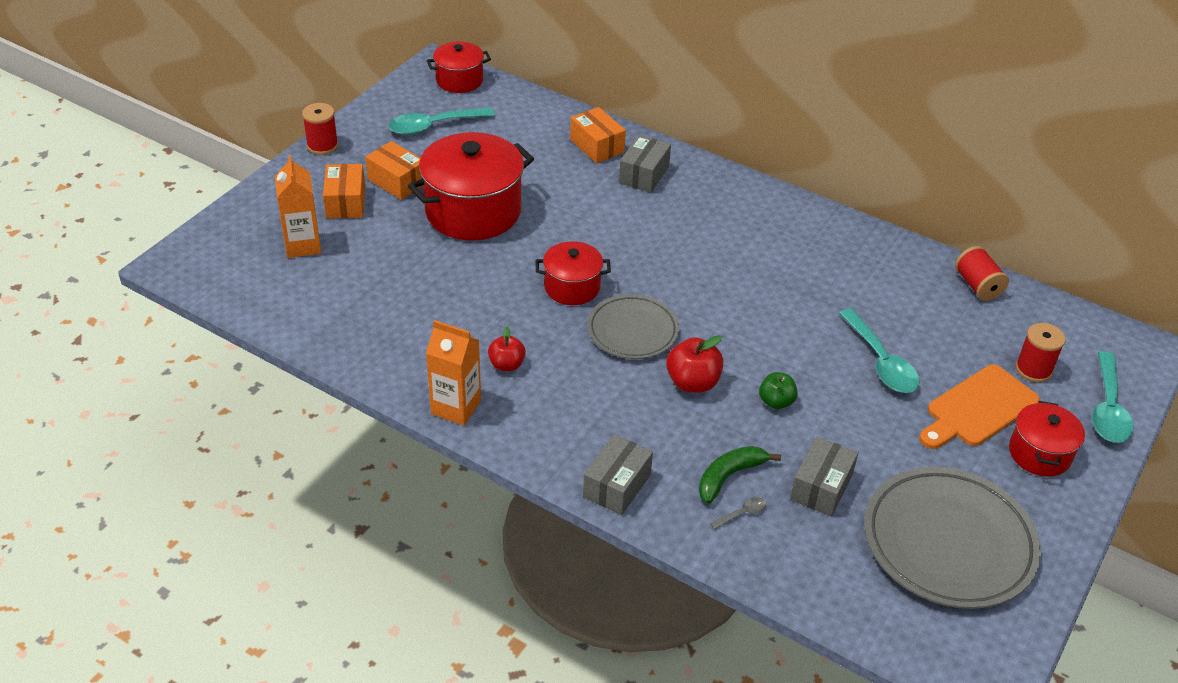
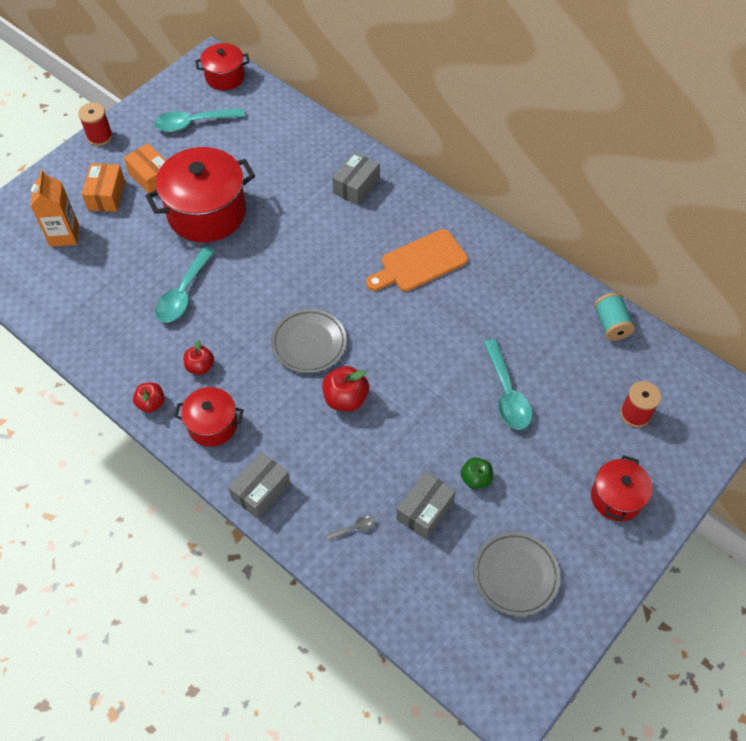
camera: 10 degrees right, 15 degrees up
(456, 407) = (151, 403): orange carton -> red apple
(572, 287) = (270, 295): red pot -> red pot (212, 425)
(597, 146) = (323, 154): orange box -> none
(729, 476) = (353, 492): green banana -> none
(776, 402) = (409, 424): green apple -> green apple (475, 479)
(948, 543) = (515, 575): grey plate -> grey plate, size x0.61
(977, 286) = (611, 324): red spool -> turquoise spool
(978, 409) = (577, 448): orange cutting board -> orange cutting board (420, 263)
(1108, 408) = (688, 459): turquoise spoon -> turquoise spoon (183, 293)

